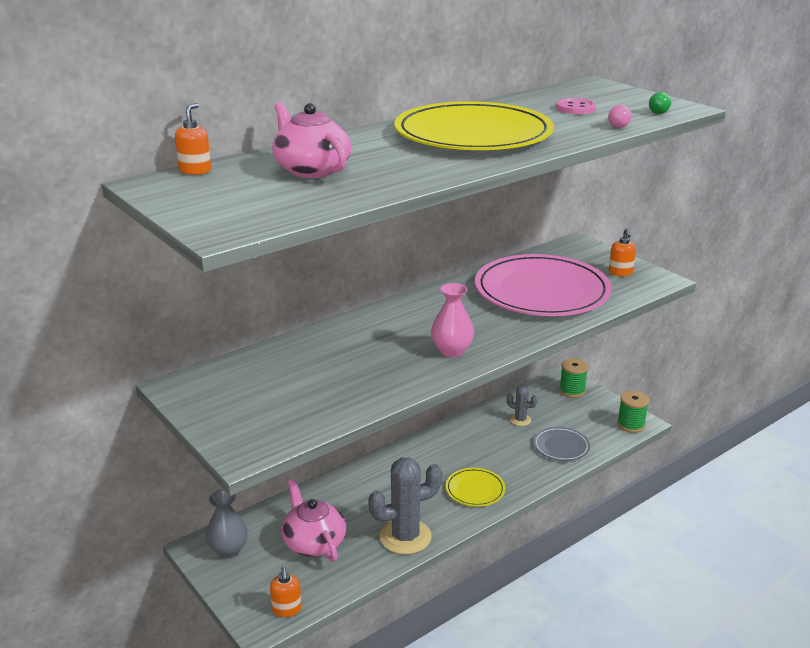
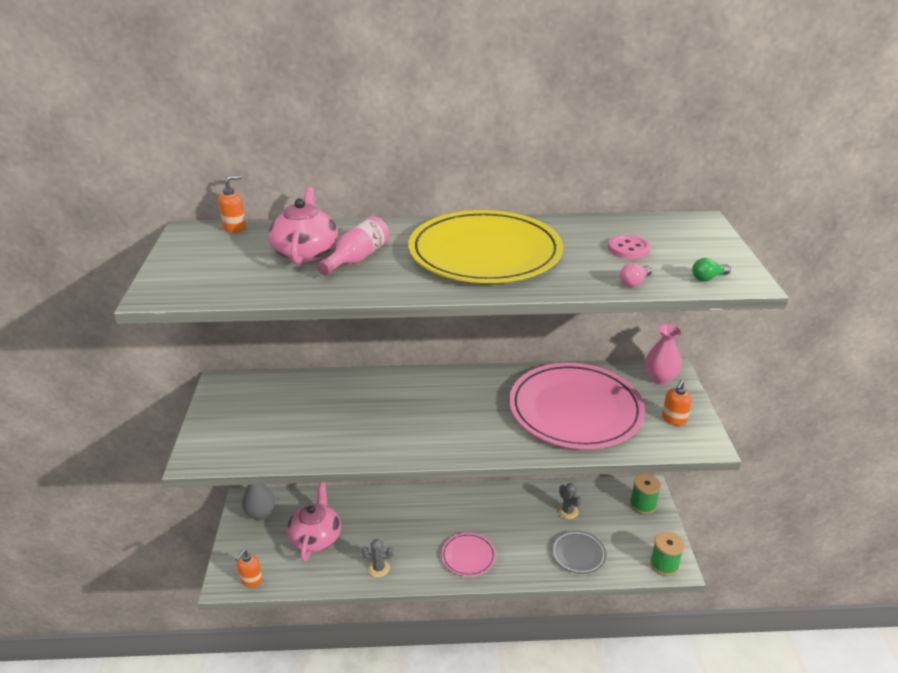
camera: 35 degrees right, 5 degrees up
(370, 162) = (357, 258): none -> pink bottle
(405, 537) = (378, 568): grey cactus -> grey cactus, size x0.49
(452, 351) = (430, 437): pink vase -> pink vase (660, 378)
(475, 489) = (468, 556): yellow plate -> pink plate

